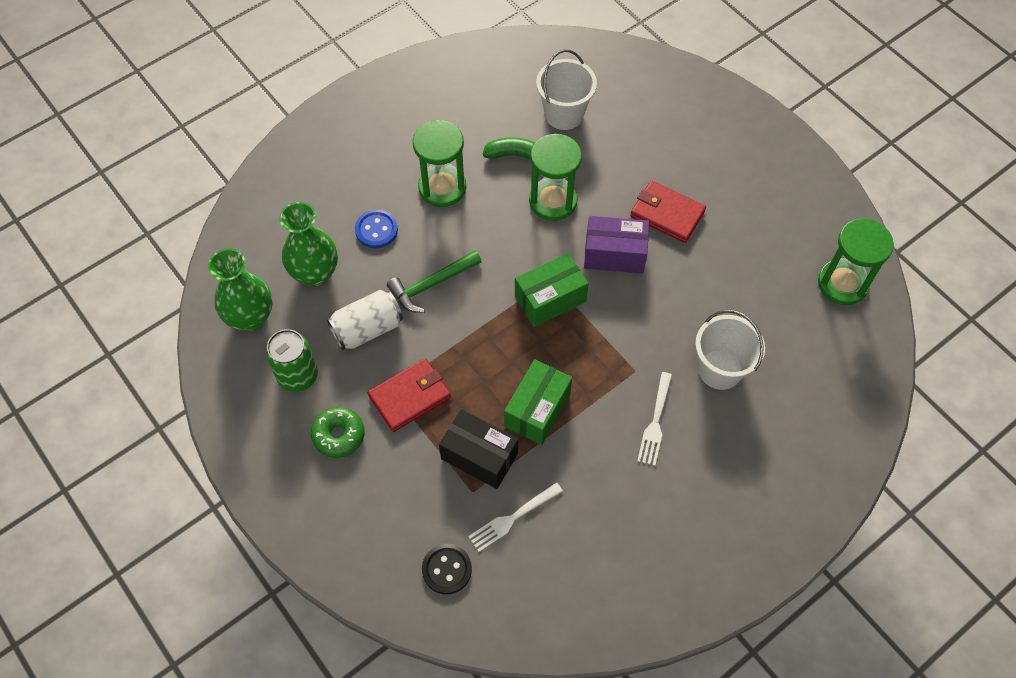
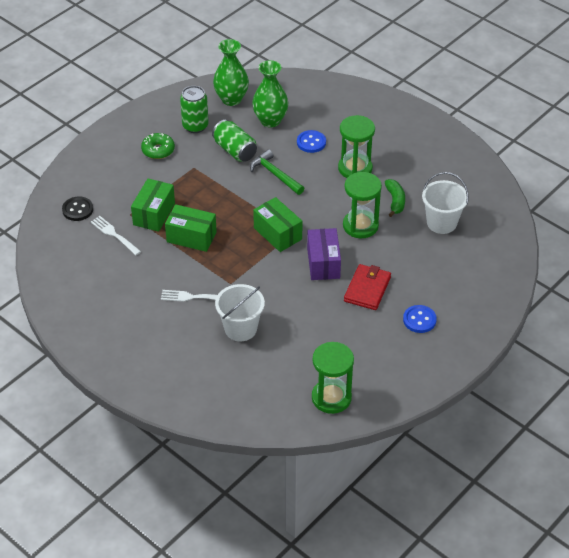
camera: 80 degrees right, 15 degrees down
(367, 329) = (235, 150): white can -> green can
(410, 396) = (190, 177): red wallet -> none
(479, 456) = (154, 214): black box -> green box
(725, 169) = (419, 320): none -> blue button

